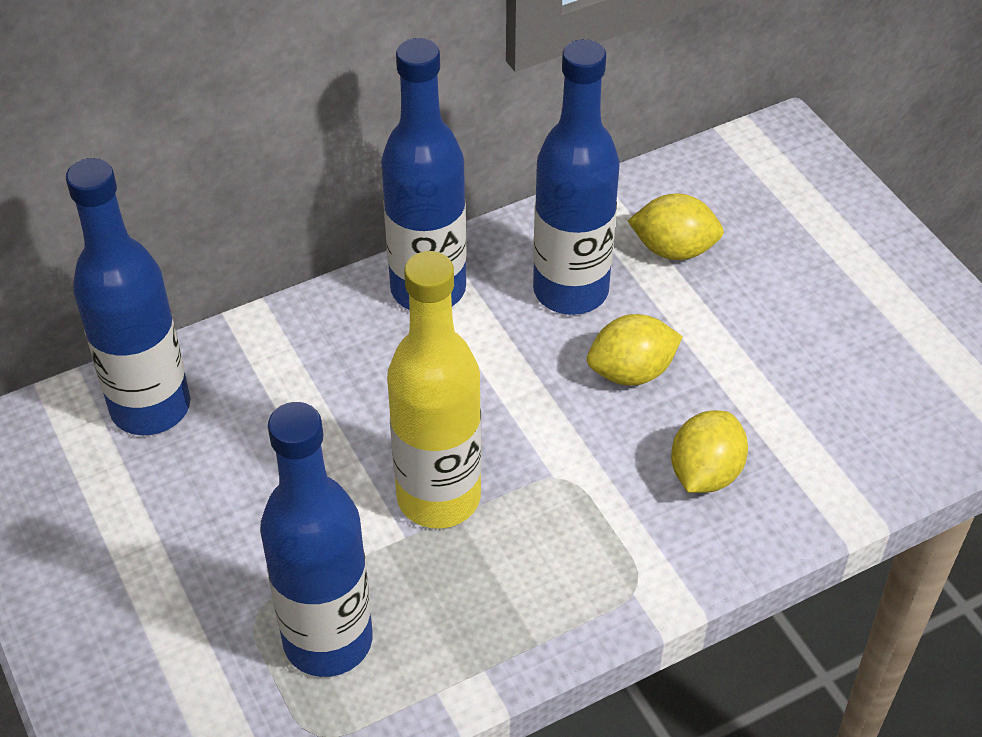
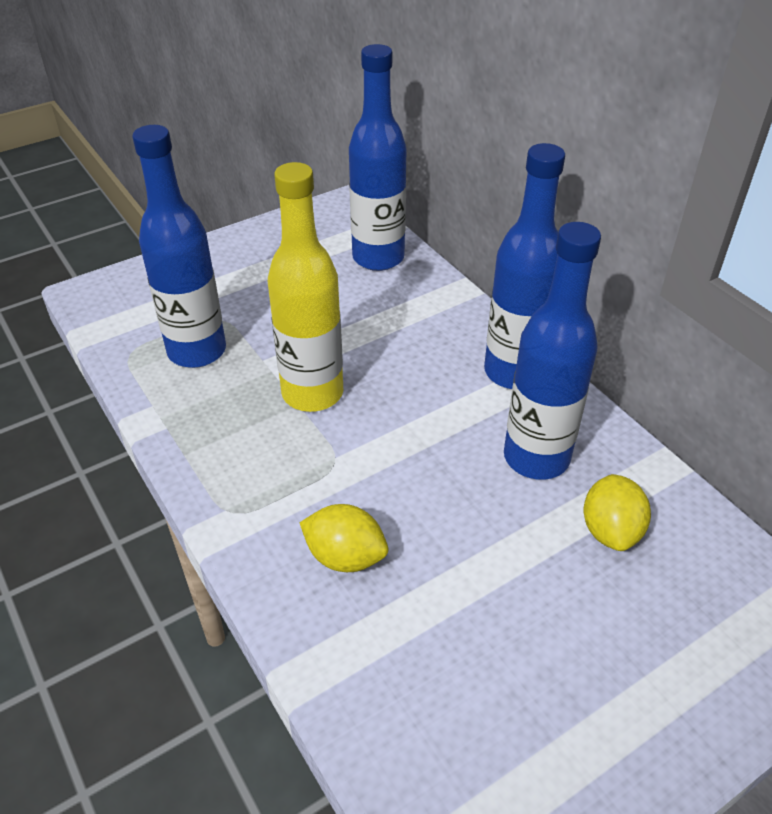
camera: 85 degrees right, 5 degrees down
(631, 372) = (451, 502): yellow lemon -> none

